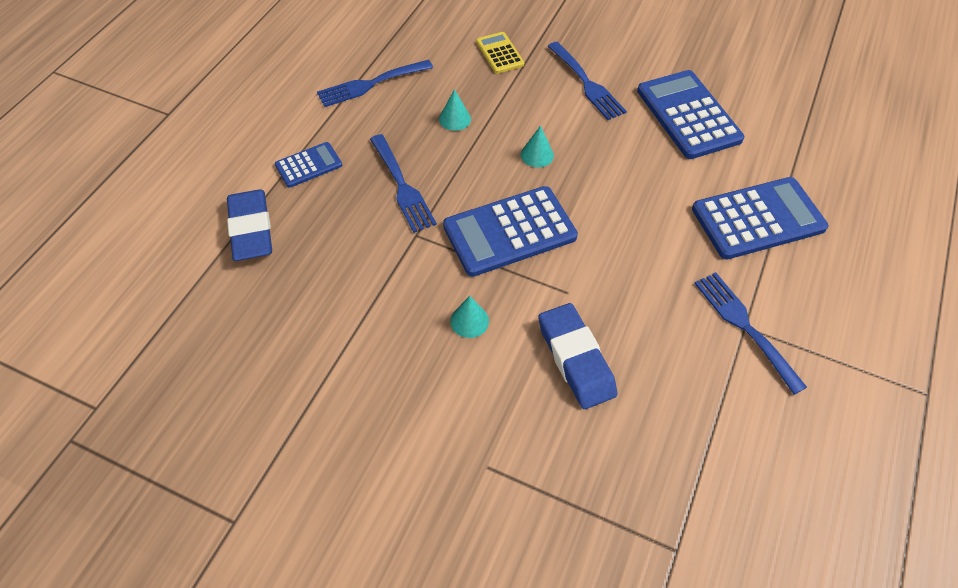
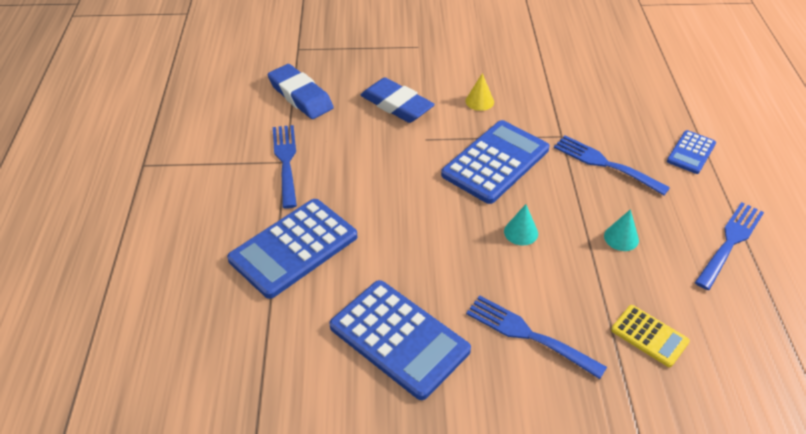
camera: 155 degrees right, 10 degrees down
(251, 229) = (673, 99): blue eraser -> blue eraser (300, 96)
(469, 321) = (479, 101): turquoise cone -> yellow cone
(744, 326) = (285, 161): blue fork -> blue fork turned 135 degrees counterclockwise

